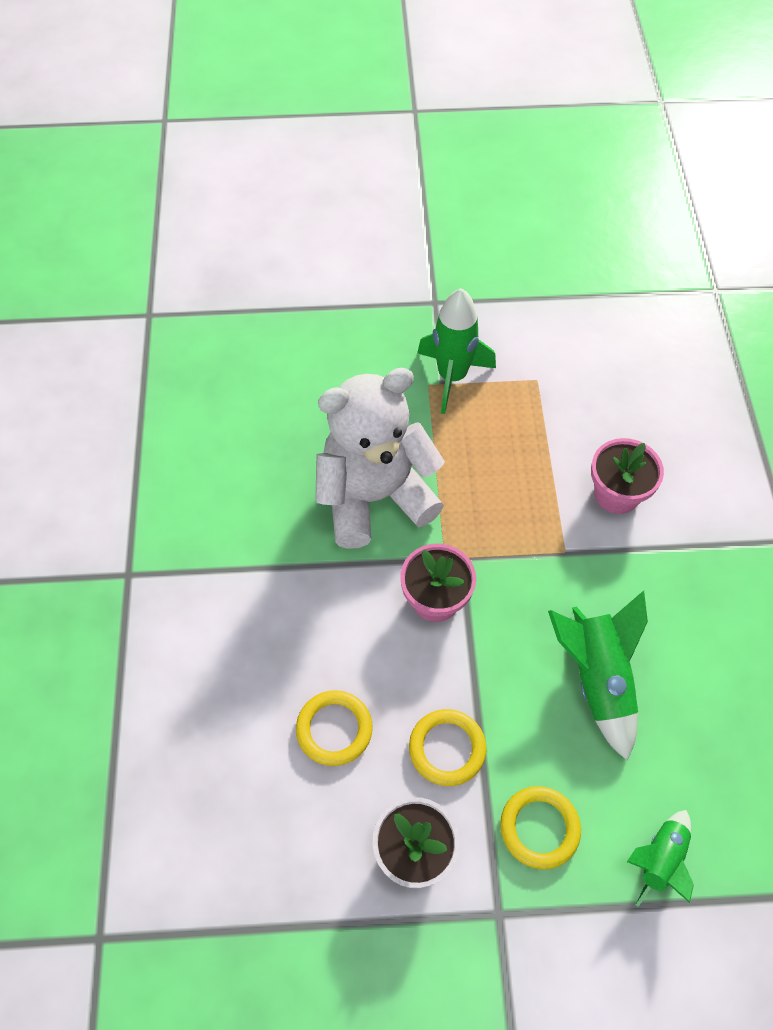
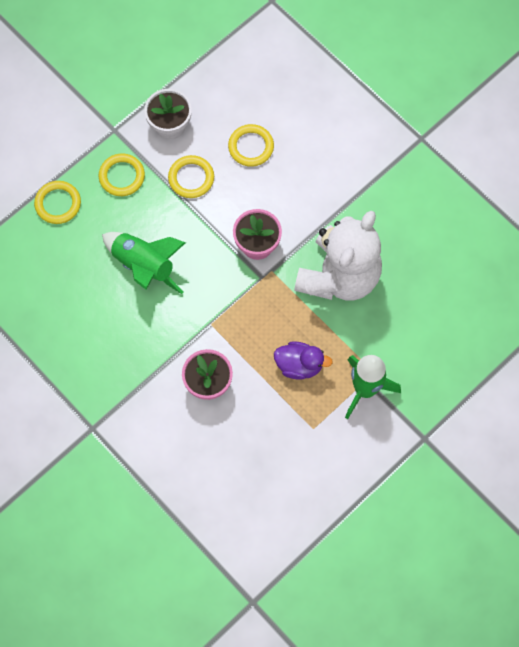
camera: 140 degrees right, 10 degrees up
(500, 443) = (299, 365): none -> purple duck
(659, 859) = (58, 204): green rocket -> yellow ring

